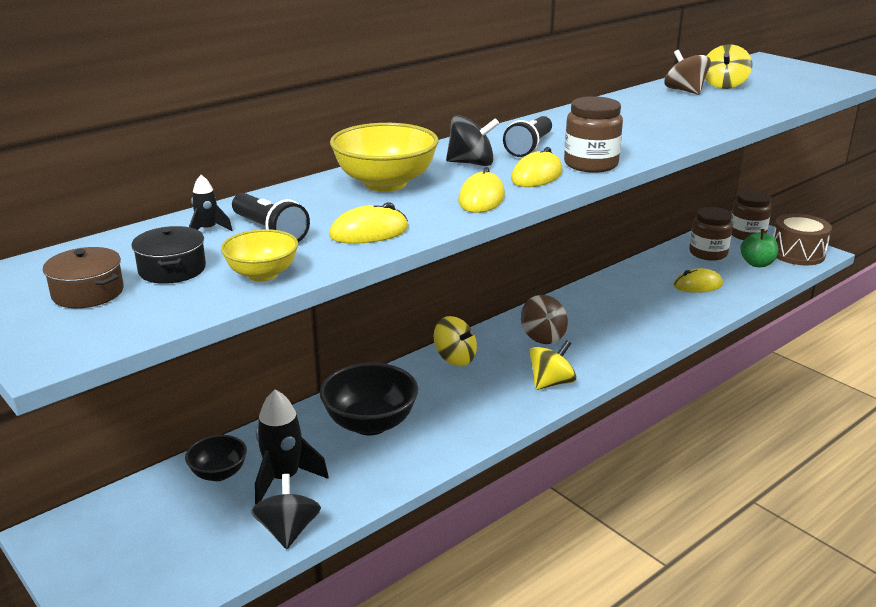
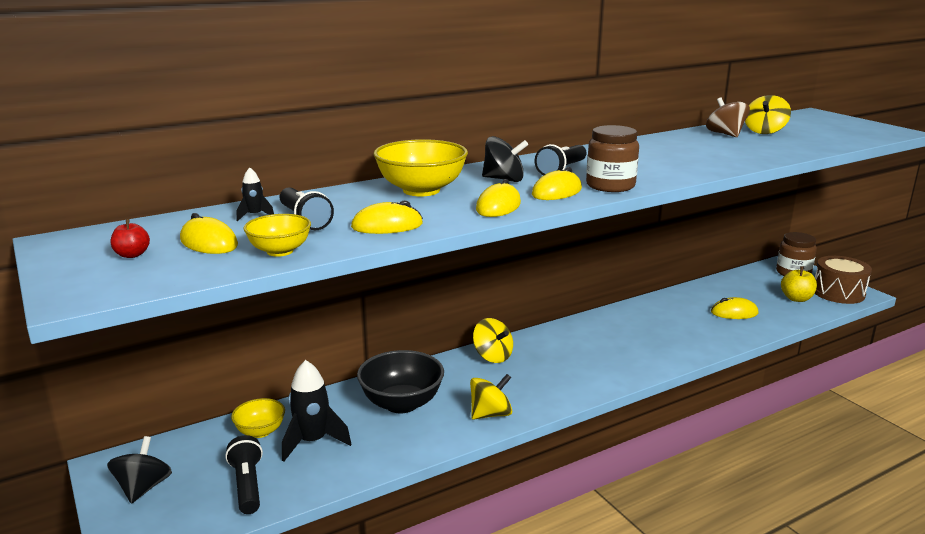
camera: 10 degrees right, 5 degrees down
(88, 293) = (132, 255): brown pot -> red apple
(172, 269) = (209, 242): black pot -> yellow mouse
(219, 473) = (260, 431): black bowl -> yellow bowl
(225, 537) = (247, 485): none -> black flashlight
(288, 531) = (301, 486): black spinning top -> black spinning top (143, 488)
(543, 336) = (577, 344): brown spinning top -> none
(551, 383) = (573, 384): yellow spinning top -> yellow spinning top (490, 414)
(708, 253) = (751, 286): brown jar -> none
(757, 264) = (796, 298): green apple -> yellow apple

